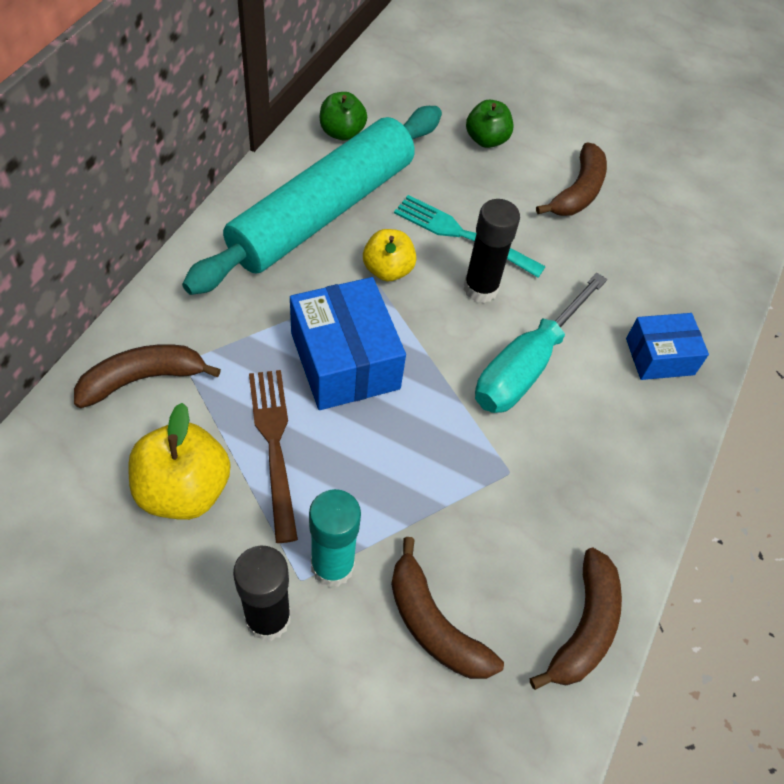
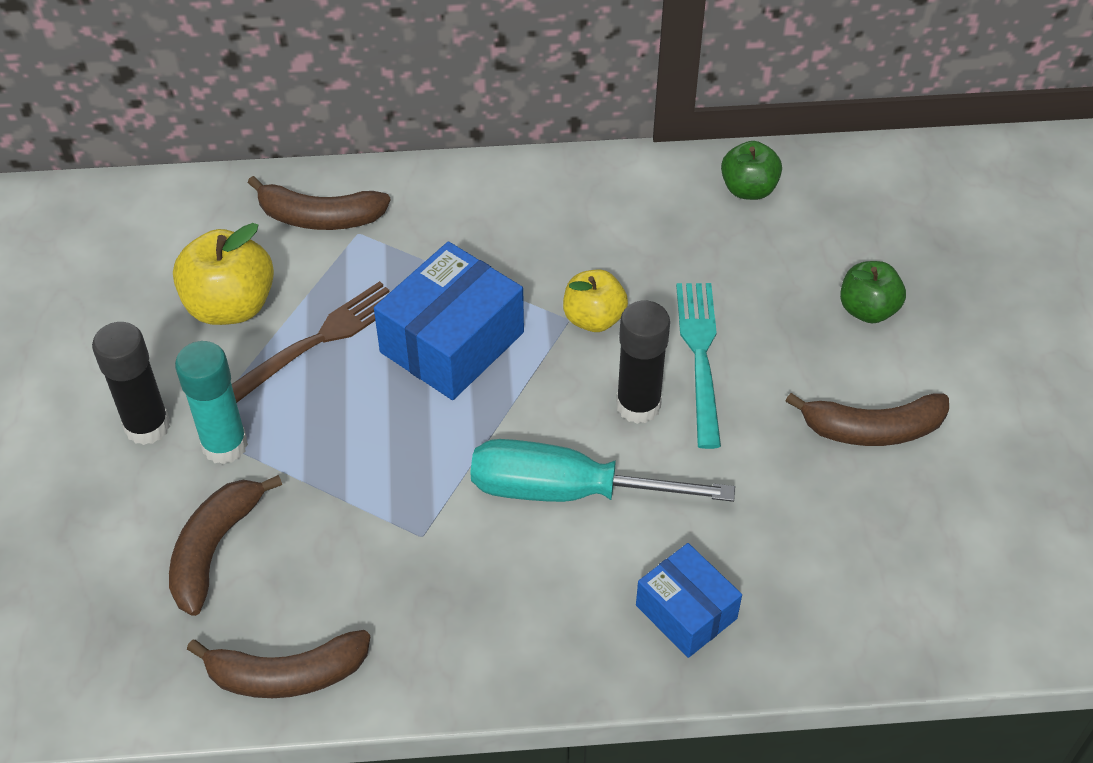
camera: 65 degrees right, 5 degrees down
(143, 379) = (319, 217): brown banana -> brown banana turned 150 degrees clockwise
(323, 211) = (624, 231): turquoise rolling pin -> none

